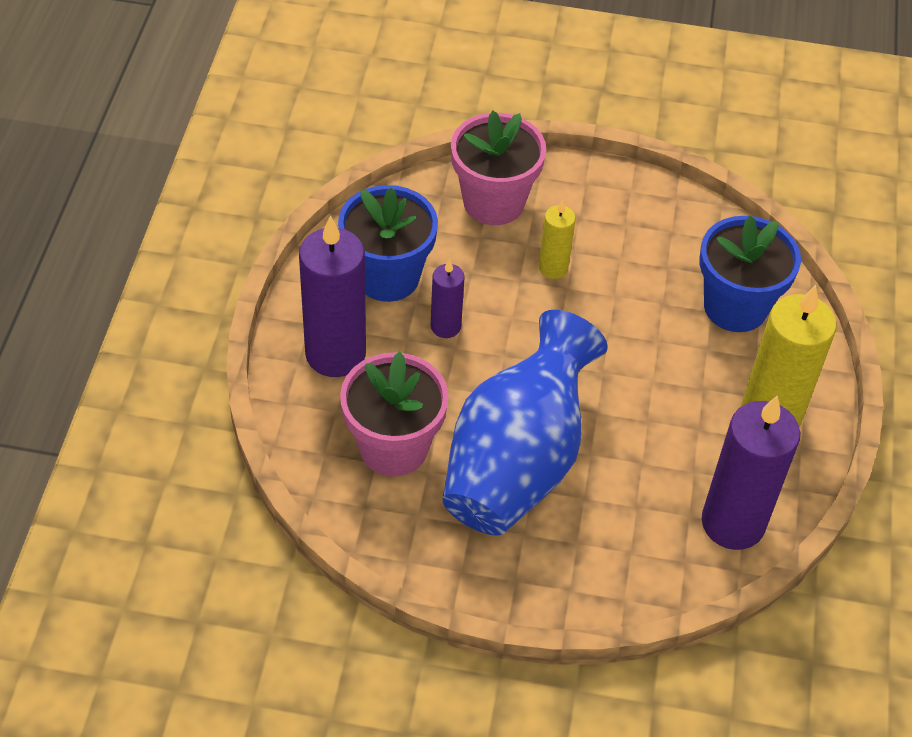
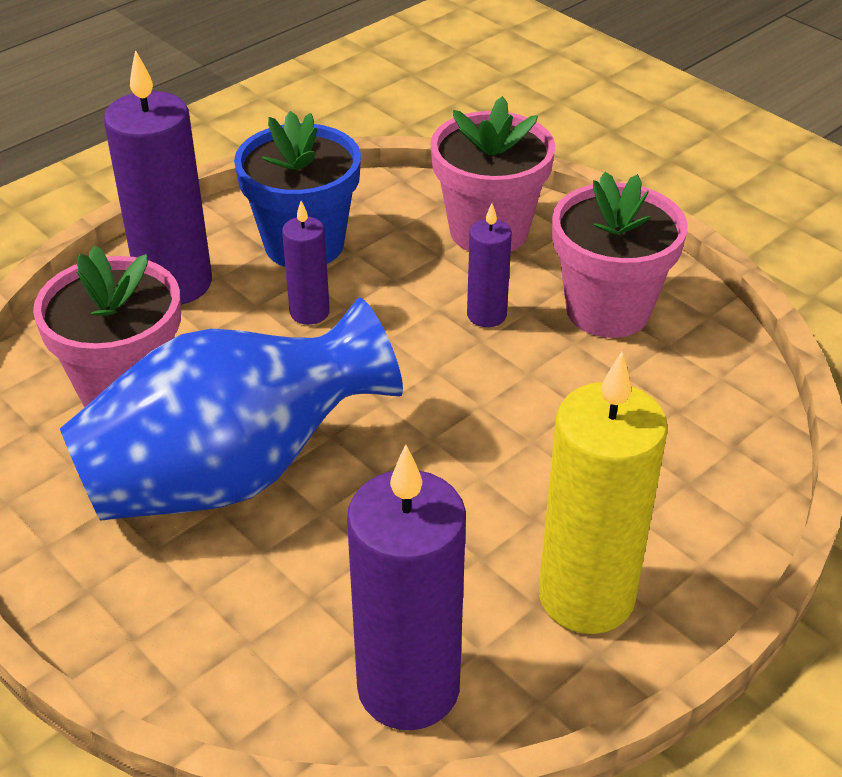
camera: 40 degrees right, 10 degrees down
(553, 268) = (486, 315): yellow candle -> purple candle
(618, 225) = (608, 310): none -> pink flower pot
(735, 307) = (669, 454): blue flower pot -> none

